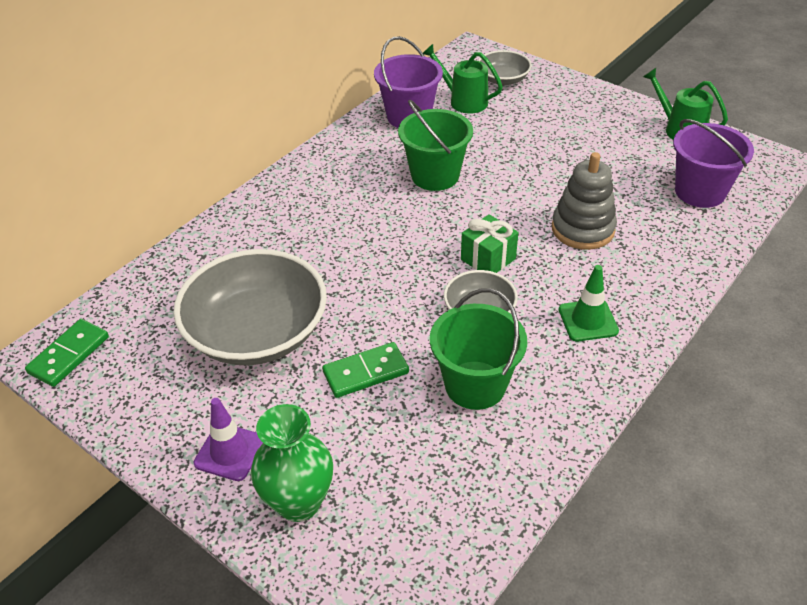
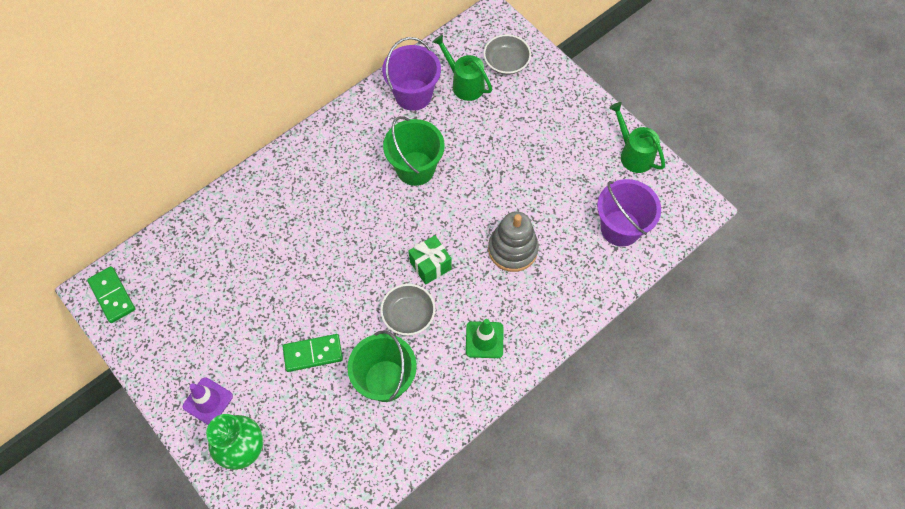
camera: 10 degrees right, 20 degrees up
(69, 355) = (112, 295): green domino -> green domino turned 75 degrees counterclockwise
(257, 332) = (245, 302): grey bowl -> none

